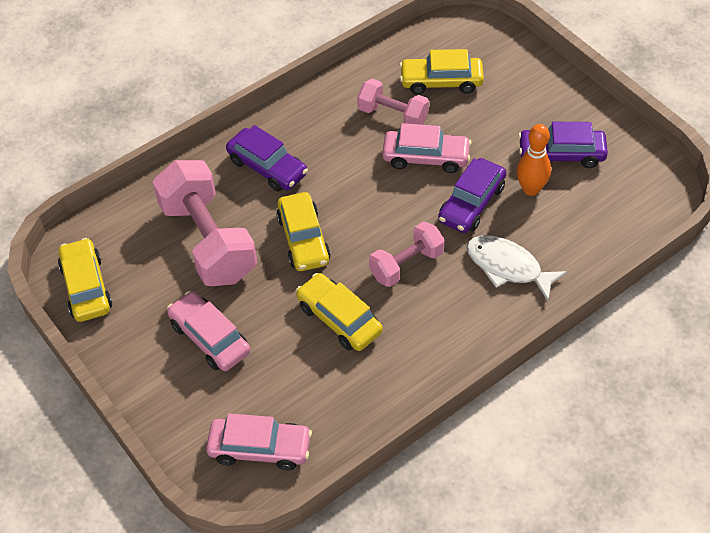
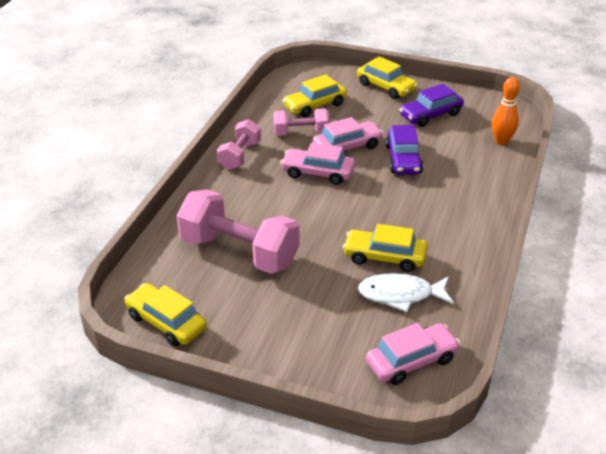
camera: 35 degrees left, 15 degrees down
(210, 338) = (301, 310): pink car -> pink car (318, 173)
(267, 167) = (240, 192): purple car -> none
(303, 239) = (310, 222): yellow car -> yellow car (386, 87)
(406, 264) = (397, 208): pink dumbbell -> pink dumbbell (240, 156)
(507, 267) = (462, 183): white fish -> white fish (400, 295)
(531, 189) = (432, 138): orange bowling pin -> orange bowling pin (501, 141)

